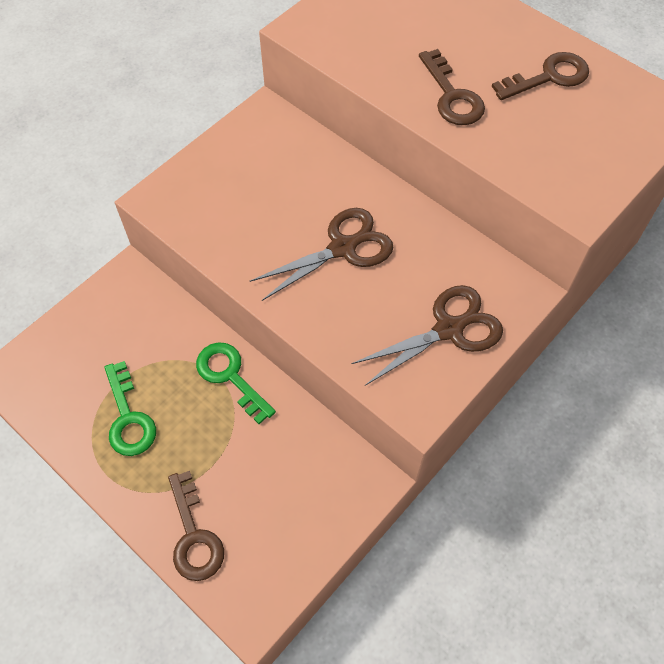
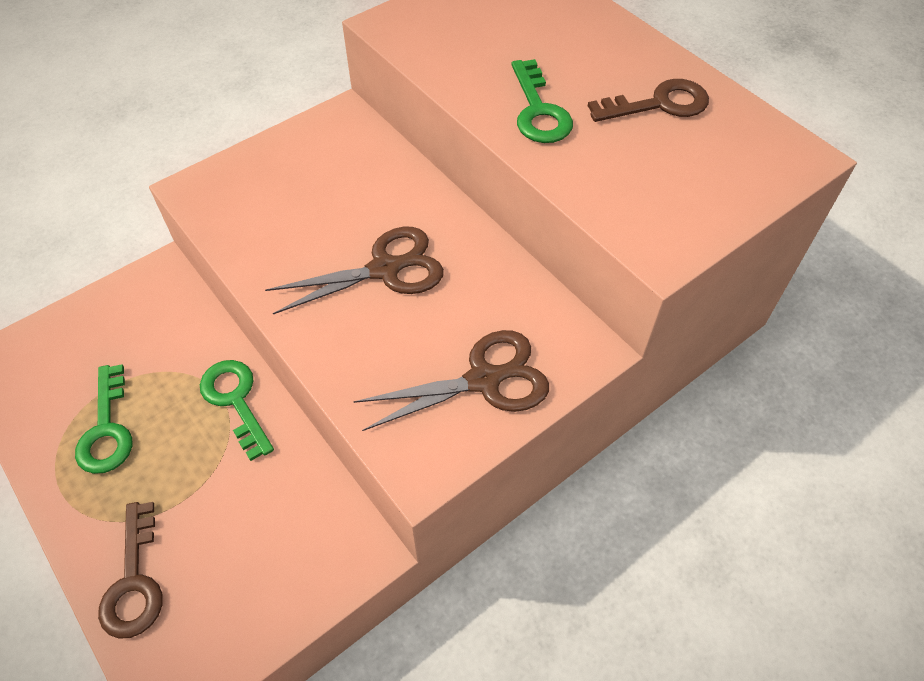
camera: 10 degrees right, 5 degrees down
(452, 96) = (538, 111): brown key -> green key

